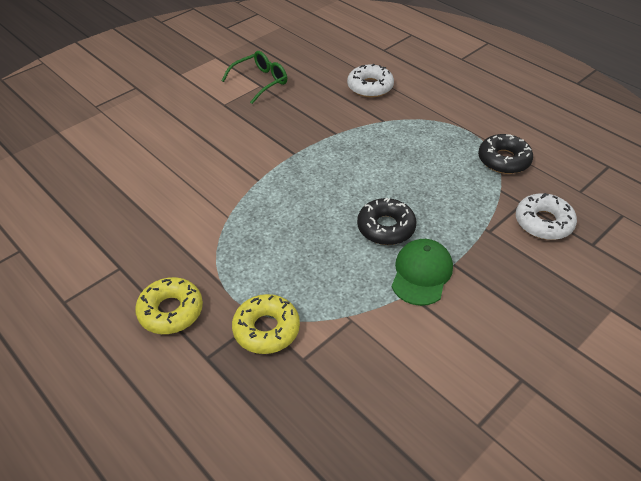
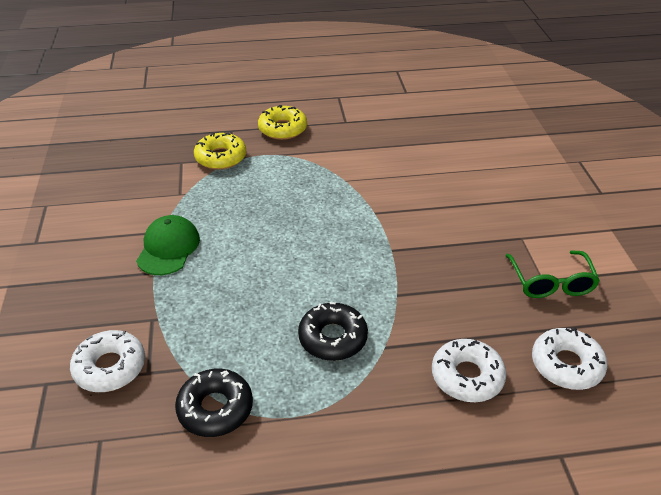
camera: 125 degrees right, 5 degrees down
(324, 61) = (566, 365): none -> white donut
(386, 227) = (235, 256): black donut -> black donut (333, 338)
(421, 273) = (168, 248): green cap -> green cap turned 135 degrees counterclockwise

